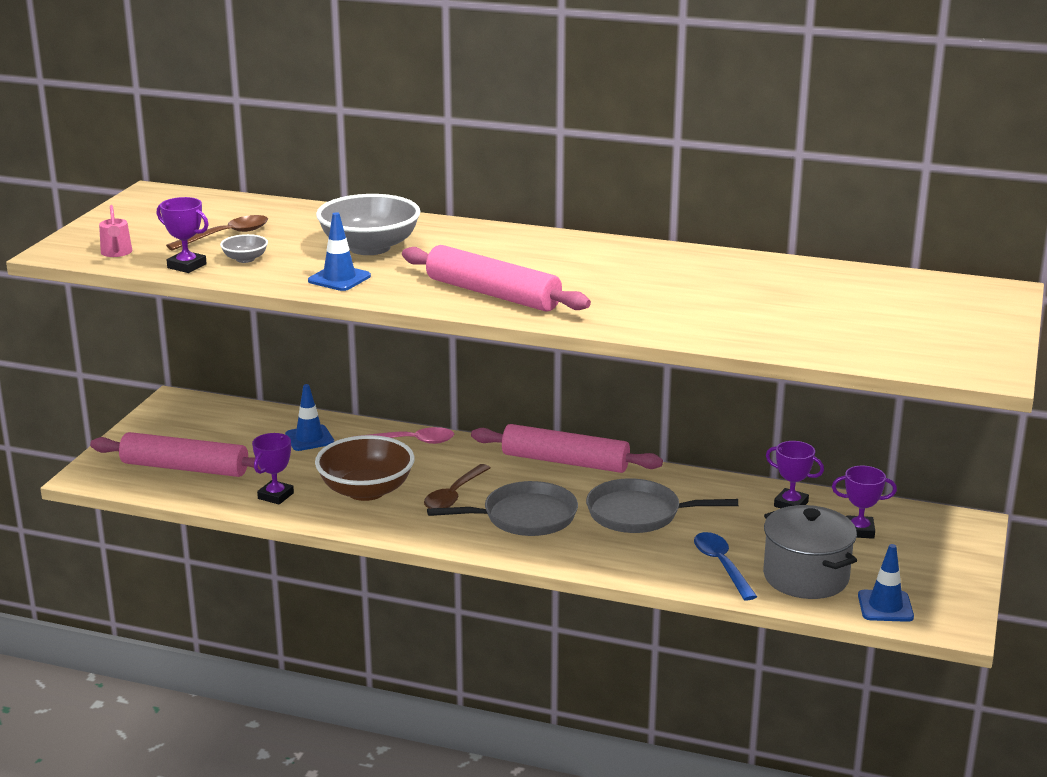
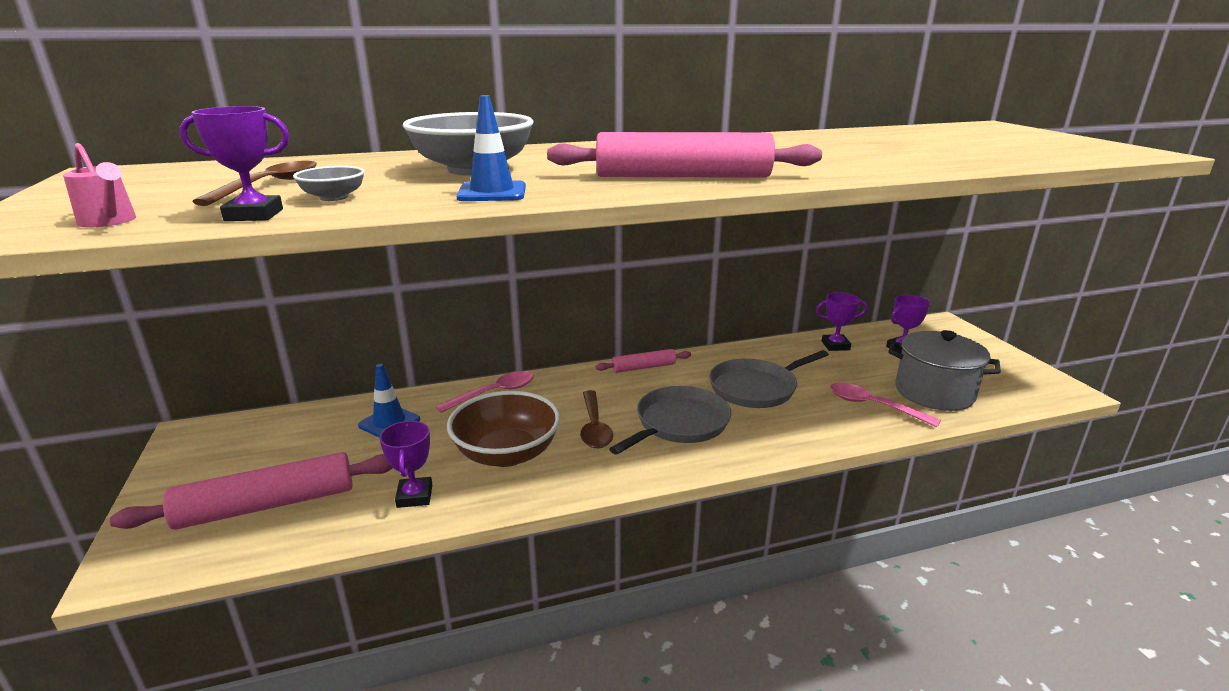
camera: 35 degrees left, 0 degrees up
(565, 461) = (643, 367): pink rolling pin -> pink rolling pin, size x0.55
(721, 565) = (873, 406): blue spoon -> pink spoon
(885, 606) = (1011, 394): blue traffic cone -> none

